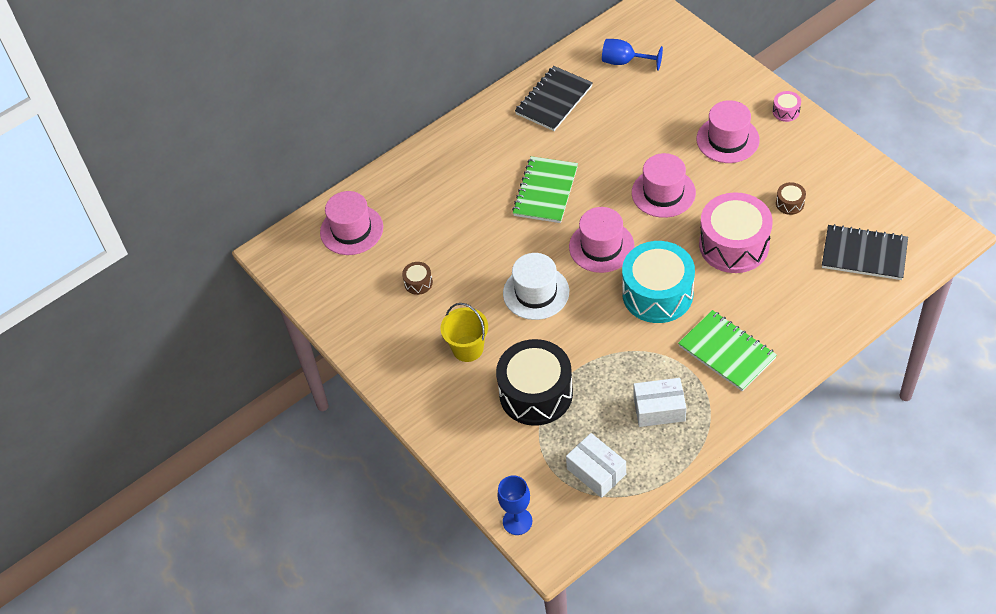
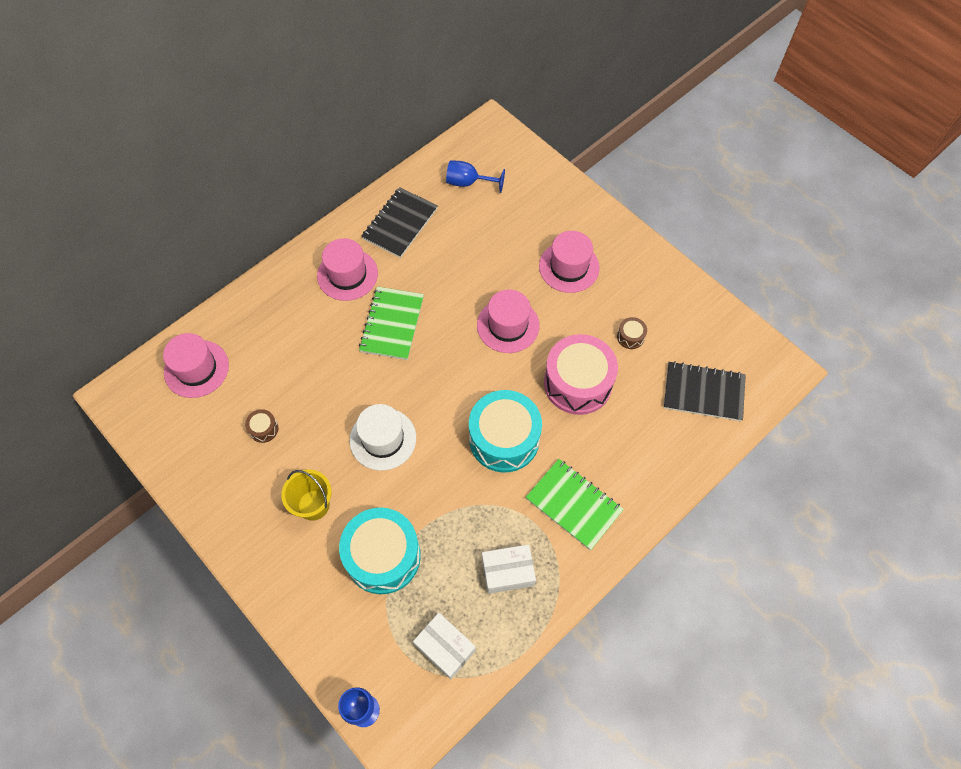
camera: 10 degrees left, 10 degrees up
(536, 393) = (383, 556): black drum -> turquoise drum
(601, 246) = (448, 386): pink hat -> pink hat (347, 274)
(786, 111) = (623, 237): pink drum -> none

